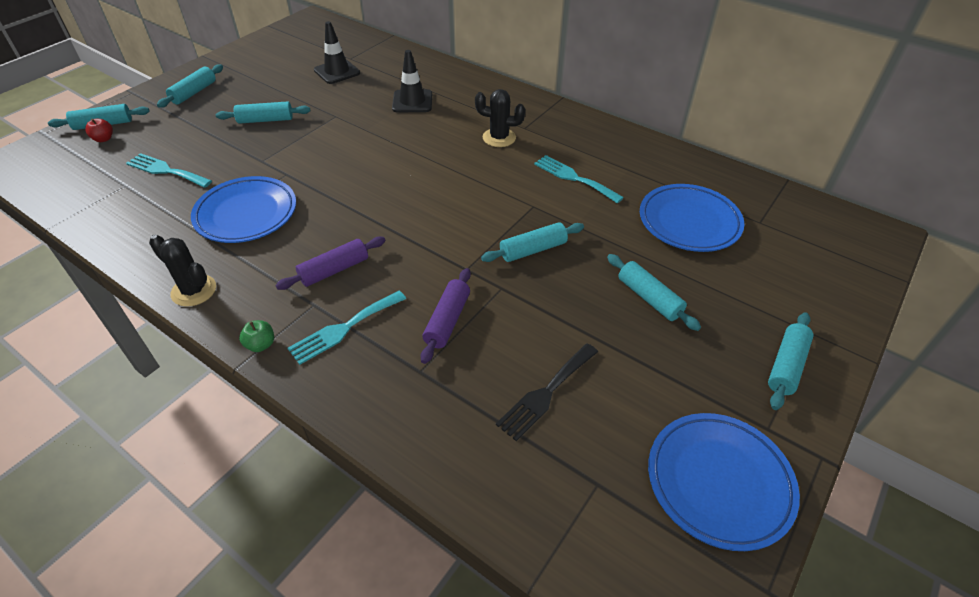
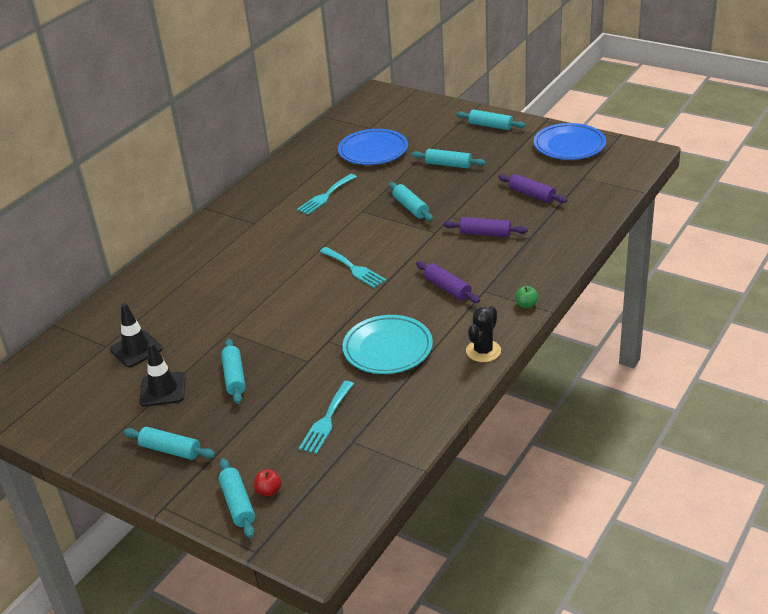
camera: 90 degrees left, 10 degrees down
(246, 214) = (388, 349): blue plate -> turquoise plate
(344, 328) = (502, 273): turquoise fork -> turquoise fork (354, 269)
(412, 101) = (205, 288): black traffic cone -> black traffic cone (163, 389)
(499, 138) = (270, 234): black cactus -> none
(546, 393) = (532, 194): black fork -> purple rolling pin
(649, 298) = (448, 164): turquoise rolling pin -> turquoise rolling pin turned 60 degrees clockwise

